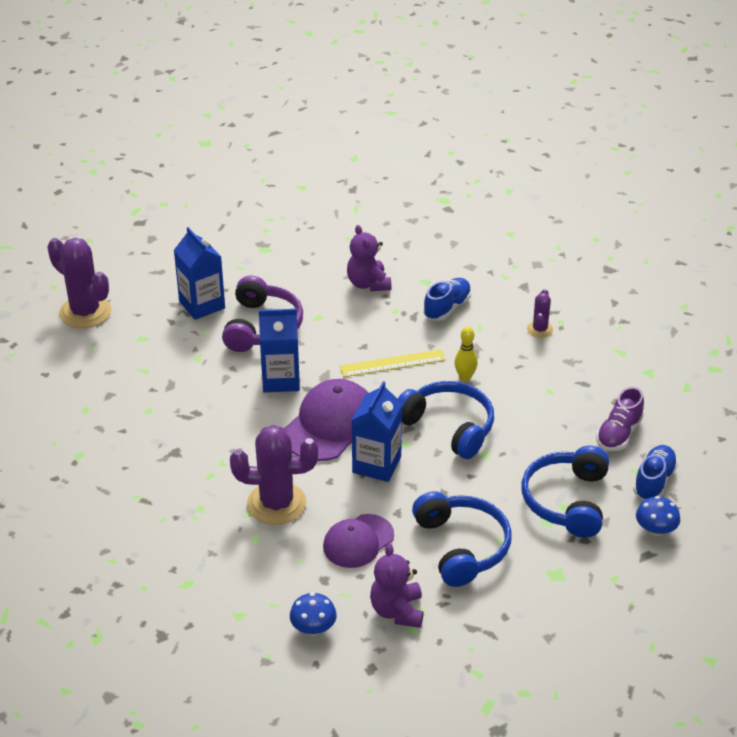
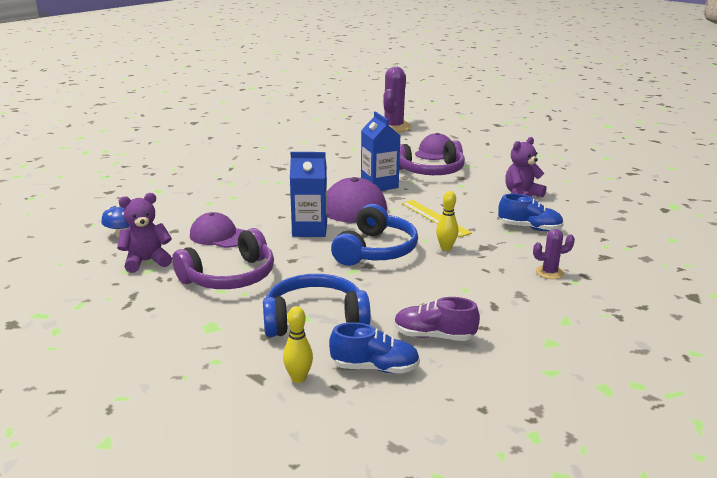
camera: 70 degrees right, 15 degrees down
(202, 305) = (434, 152): blue carton -> purple cap
(276, 503) = (247, 203): purple cactus -> none
(462, 546) = (230, 277): blue headphones -> purple headphones
(655, 530) = (298, 378): blue mushroom -> yellow bowling pin

